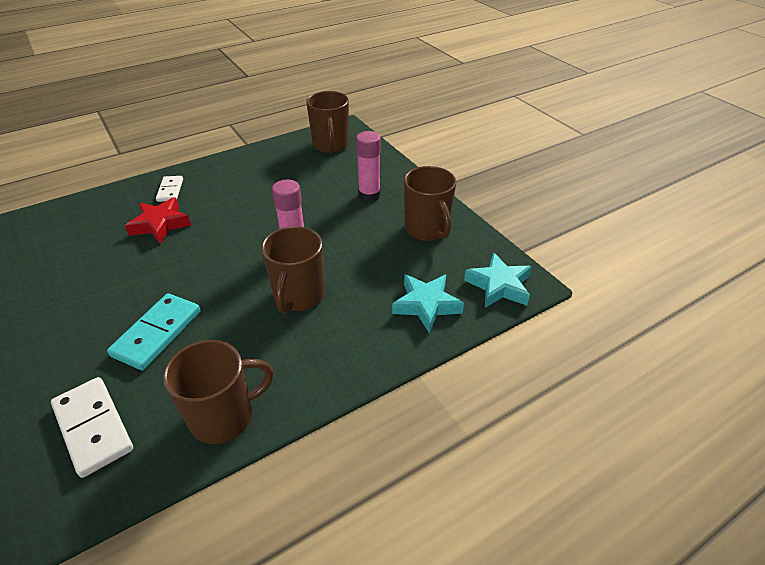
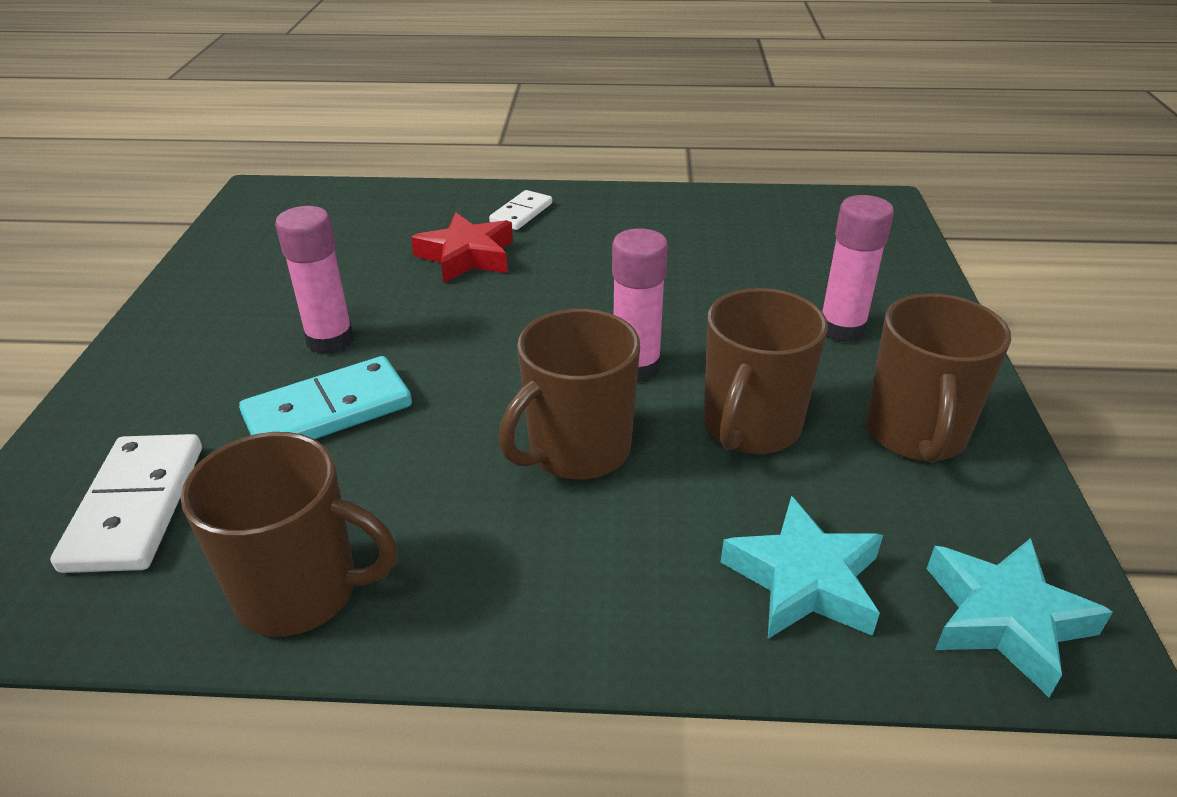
camera: 35 degrees right, 5 degrees down
(123, 298) = (330, 340): none -> pink glue stick
(331, 145) = (832, 224): brown mug -> brown mug (750, 428)

